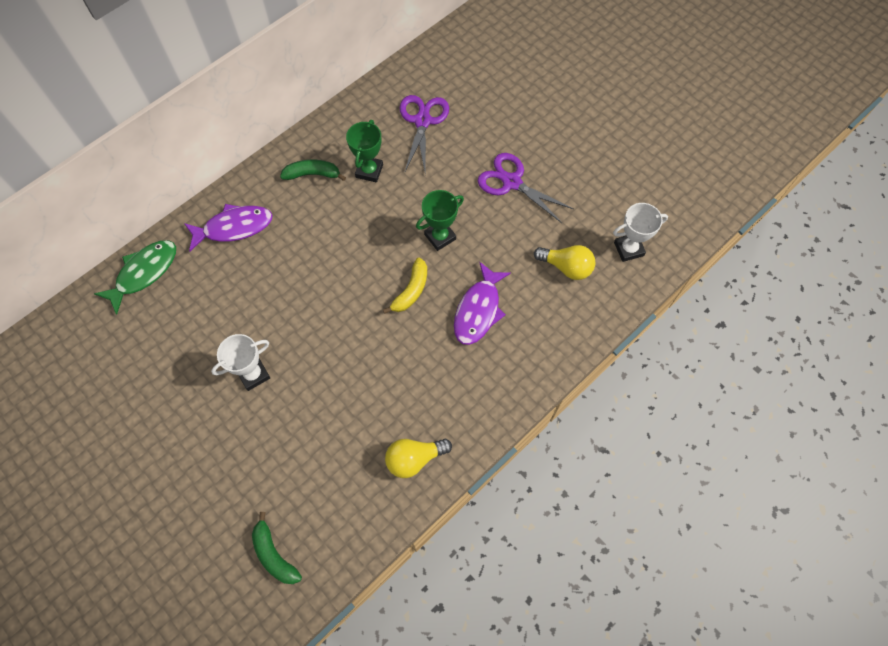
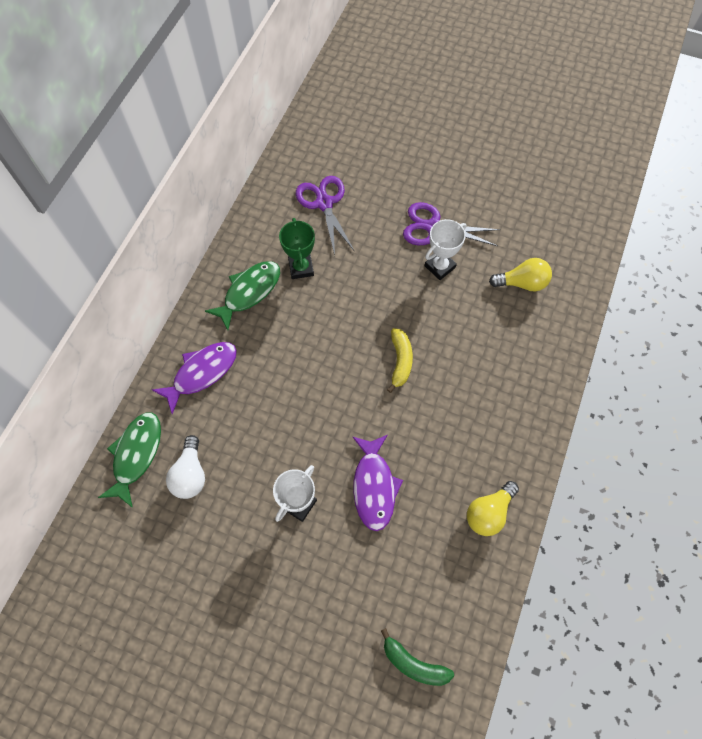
camera: 25 degrees left, 0 degrees up
(178, 309) = (190, 474): none -> white light bulb
(312, 174) = (249, 292): green banana -> green fish
(440, 237) = (398, 302): green trophy -> none
(478, 310) = (469, 353): purple fish -> purple fish (374, 486)
(628, 249) = (564, 245): white trophy -> white trophy (440, 267)

